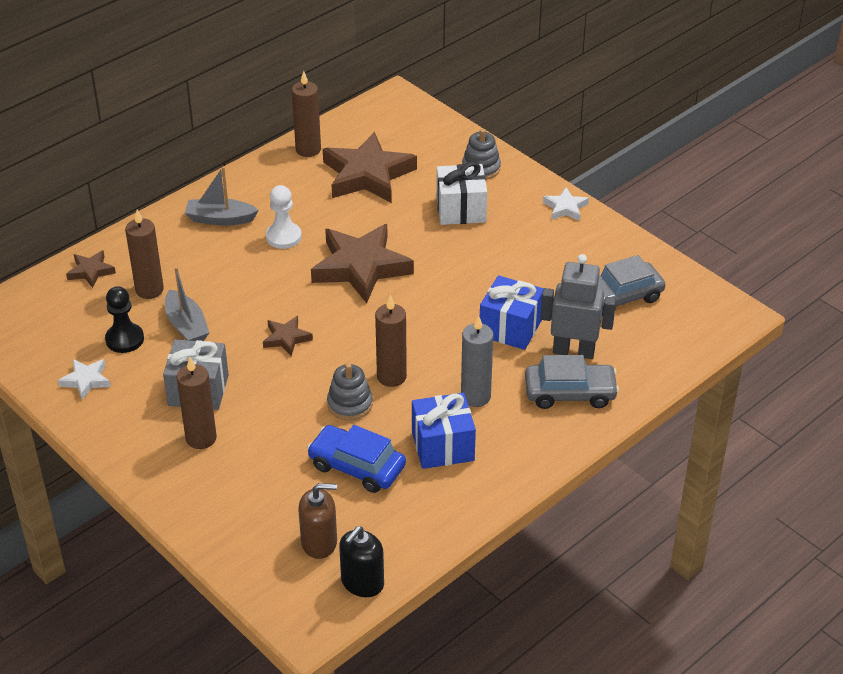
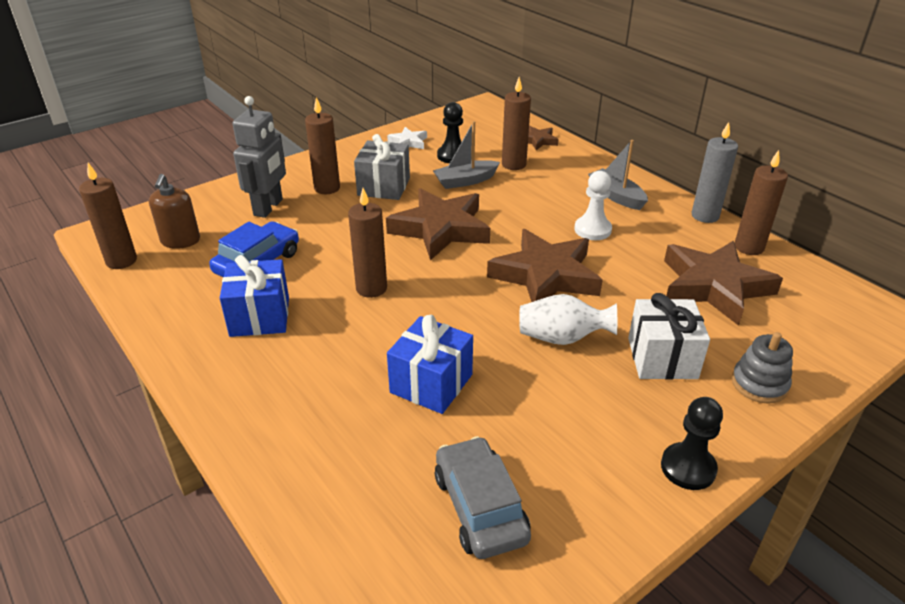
camera: 95 degrees right, 5 degrees down
(220, 219) = (616, 196): grey boat -> grey boat turned 45 degrees counterclockwise
(286, 338) = (440, 229): brown star -> brown star, size x2.13
(350, 404) = (340, 262): grey stacking toy -> none
(362, 582) = (121, 261): black soap dispenser -> brown candle
(445, 259) = (562, 338): none -> white vase
(475, 396) = (323, 345): grey candle -> grey candle (705, 216)
(565, 208) = (688, 468): white star -> black pawn
(570, 393) = (302, 427): grey car -> none
(573, 351) = (377, 439): grey robot -> grey robot (268, 207)

